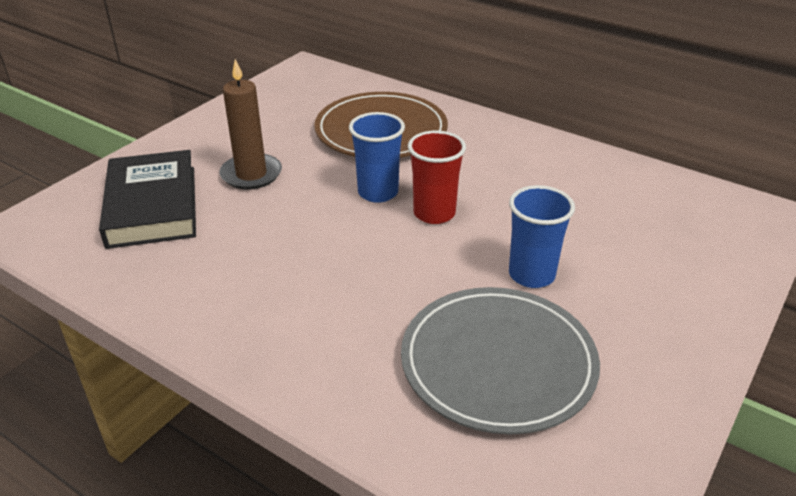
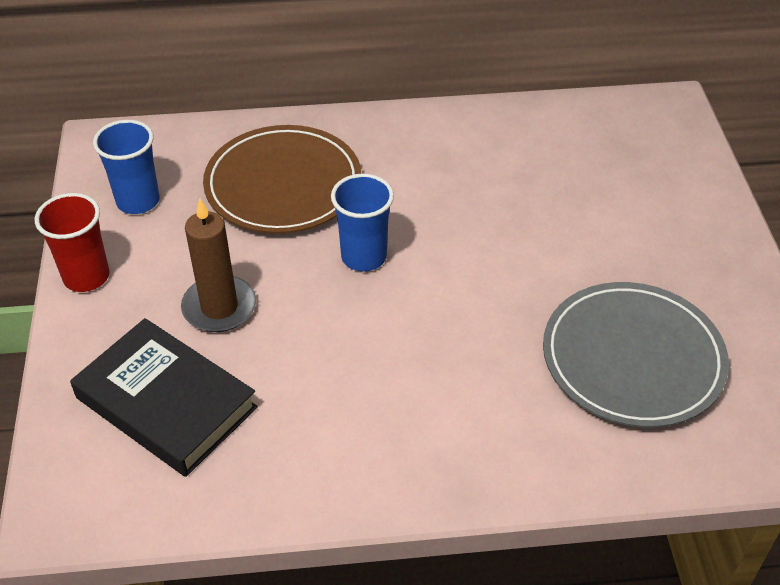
camera: 40 degrees left, 10 degrees up
(434, 213) = (436, 250): red cup -> red cup (86, 277)
(531, 275) = (574, 265): blue cup -> blue cup (138, 201)

